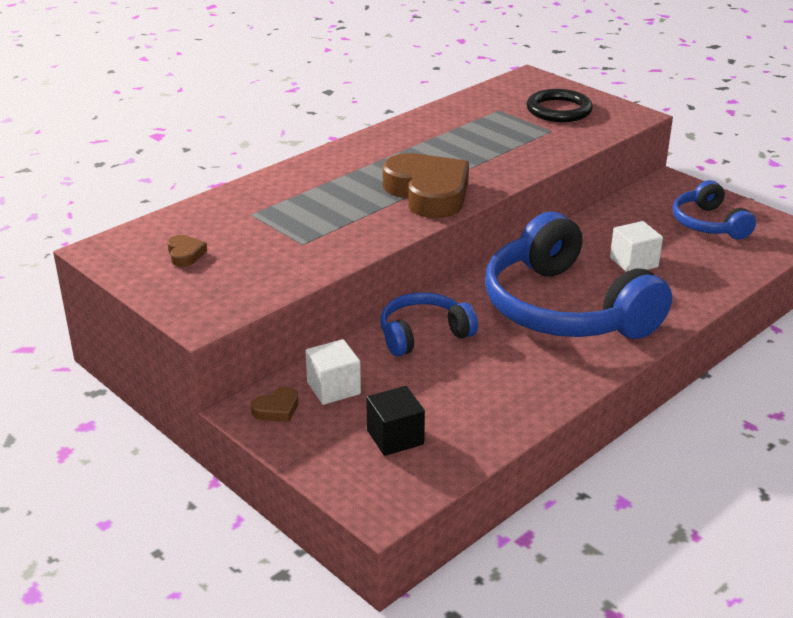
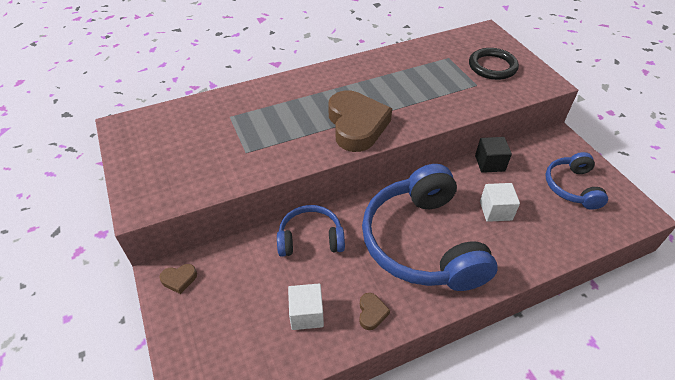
camera: 20 degrees right, 15 degrees up
(185, 254) = (167, 143): brown heart -> brown heart (371, 313)
(333, 388) = (225, 271): white cube -> white cube (306, 314)
(395, 437) = (239, 333): black cube -> black cube (489, 163)

